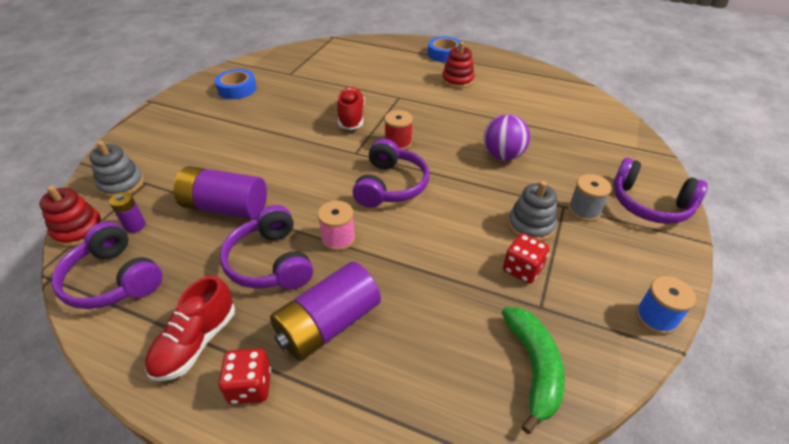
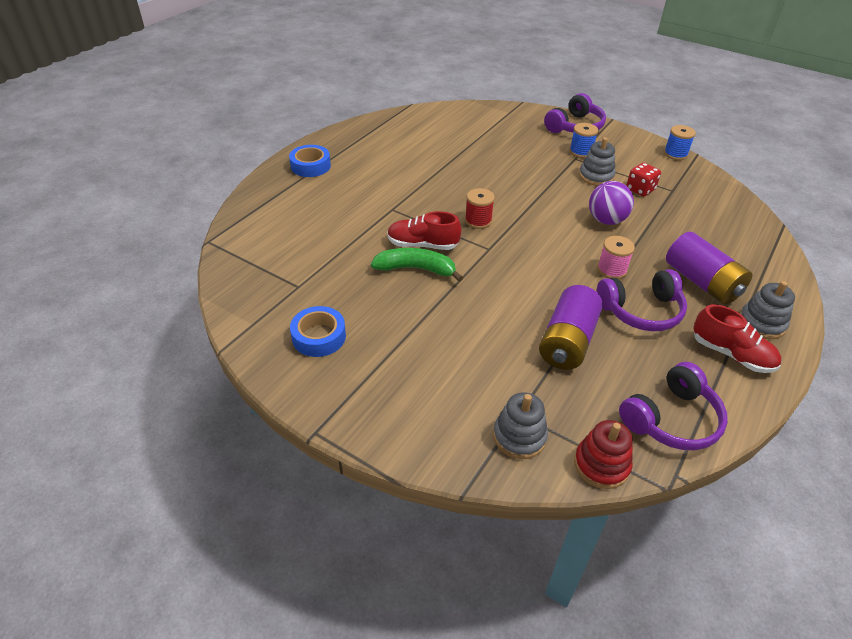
camera: 80 degrees left, 0 degrees up
(135, 226) = (594, 413): purple battery -> none
(250, 386) = (761, 323): red dice -> grey stacking toy
(390, 185) = (543, 234): purple headphones -> none
(457, 80) = (373, 168): red stacking toy -> none
(502, 156) = (509, 170): purple ball -> purple ball (606, 220)
(533, 367) = (719, 203): green banana -> green banana (416, 269)
(584, 211) = (581, 152): grey spool -> blue spool

